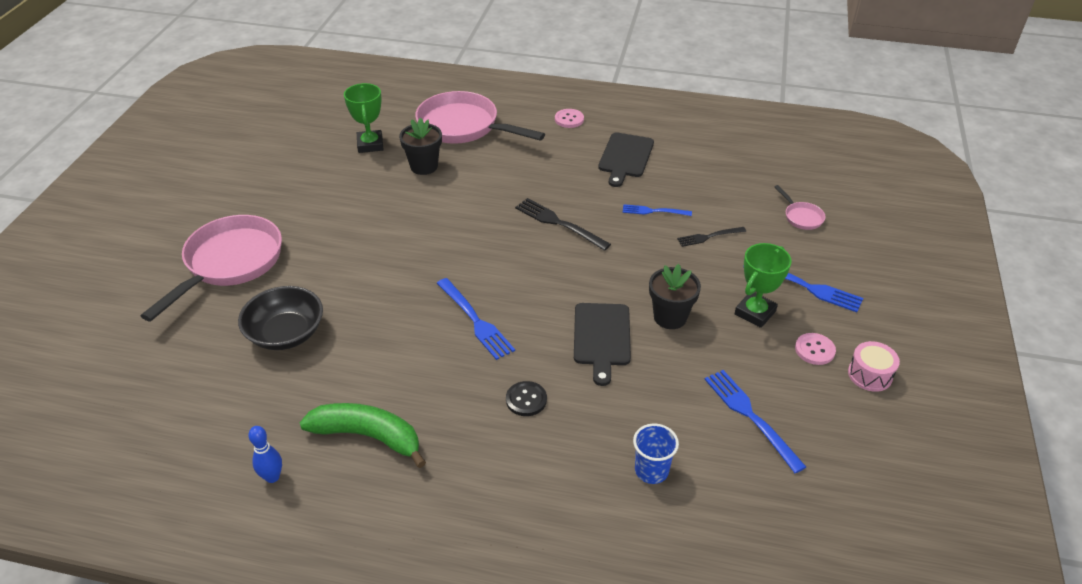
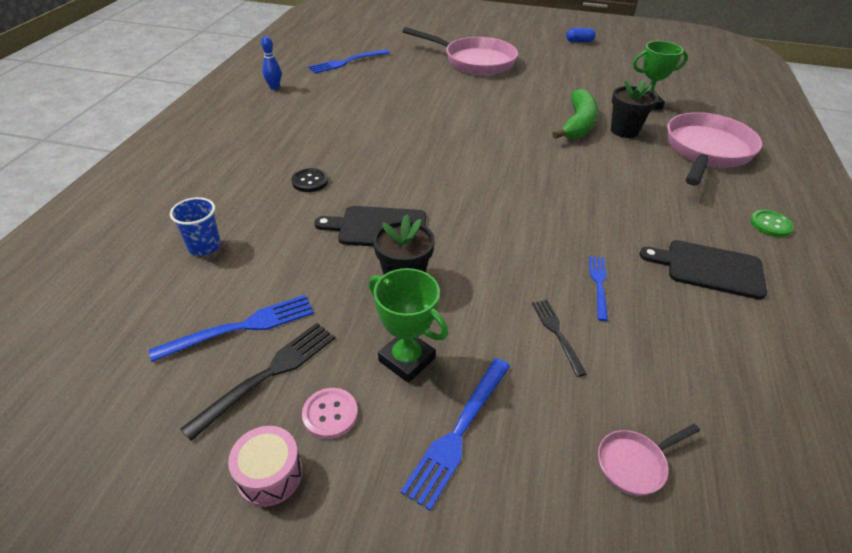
camera: 90 degrees right, 0 degrees up
(192, 169) = (579, 41): none -> blue capsule
(286, 333) = (401, 84): black bowl -> none
(368, 436) = (296, 116): green banana -> green banana (578, 124)
(476, 321) = (408, 158): blue fork -> blue fork (346, 62)
(558, 223) = (555, 208): black fork -> black fork (269, 374)
(569, 119) = (770, 225): pink button -> green button

